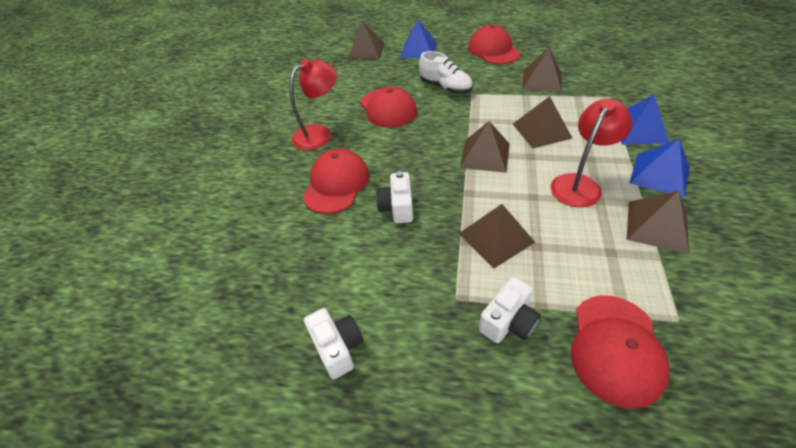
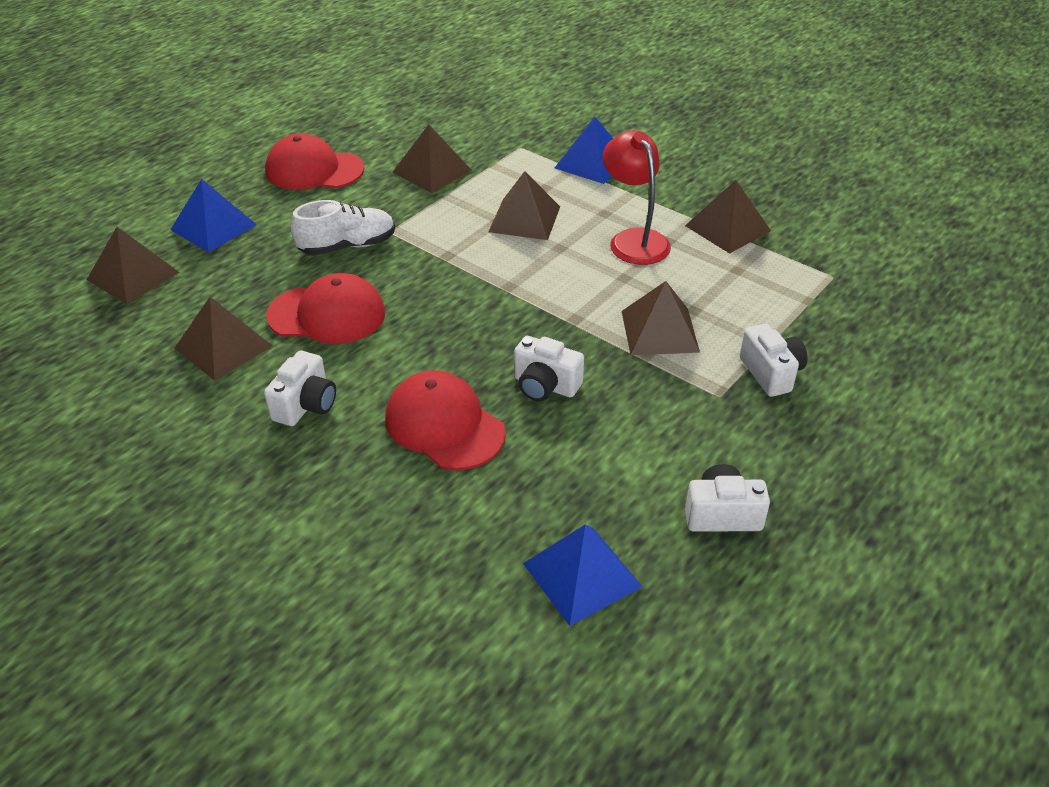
camera: 65 degrees left, 5 degrees down
(319, 134) = (305, 405): red lamp -> white camera
(485, 155) = (522, 278): brown pyramid -> brown pyramid (223, 347)
(615, 348) = (838, 324): red cap -> none
(659, 175) = (666, 188): blue pyramid -> blue pyramid (582, 575)

